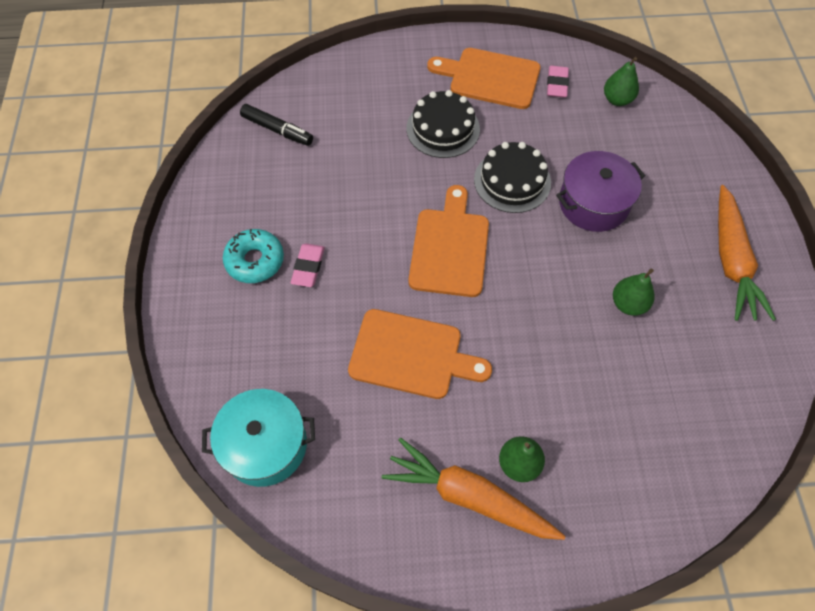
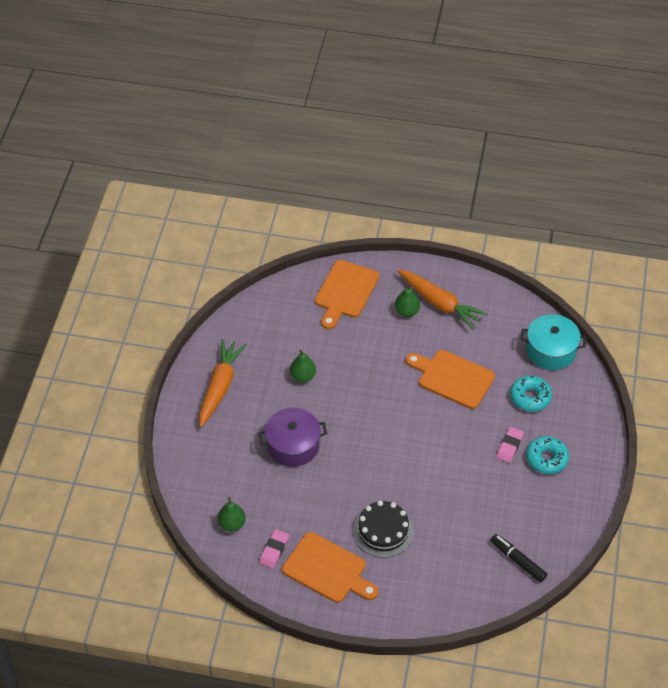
camera: 165 degrees left, 10 degrees down
(289, 350) = (530, 397): none -> turquoise donut
(449, 247) = (407, 437): orange cutting board -> orange cutting board (345, 292)
(512, 181) = (345, 475): black cake -> none

